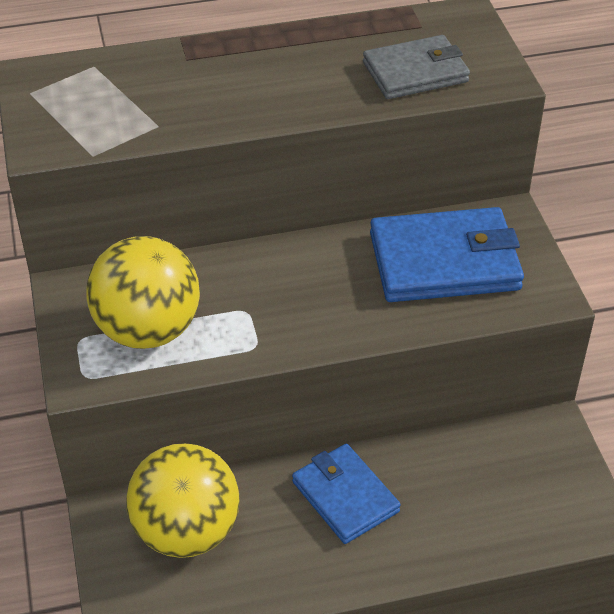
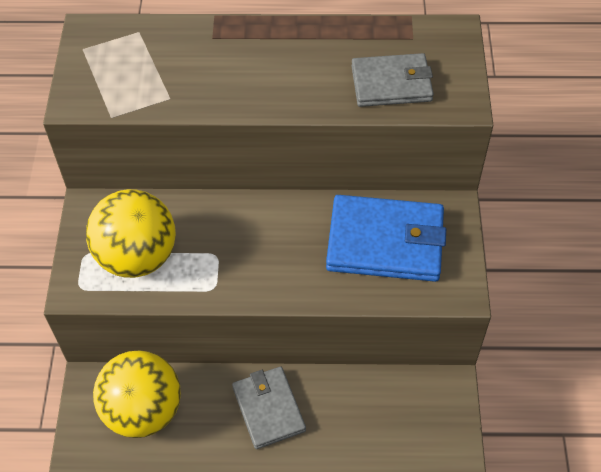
camera: 15 degrees right, 10 degrees up
(345, 496) = (269, 409): blue wallet -> grey wallet

